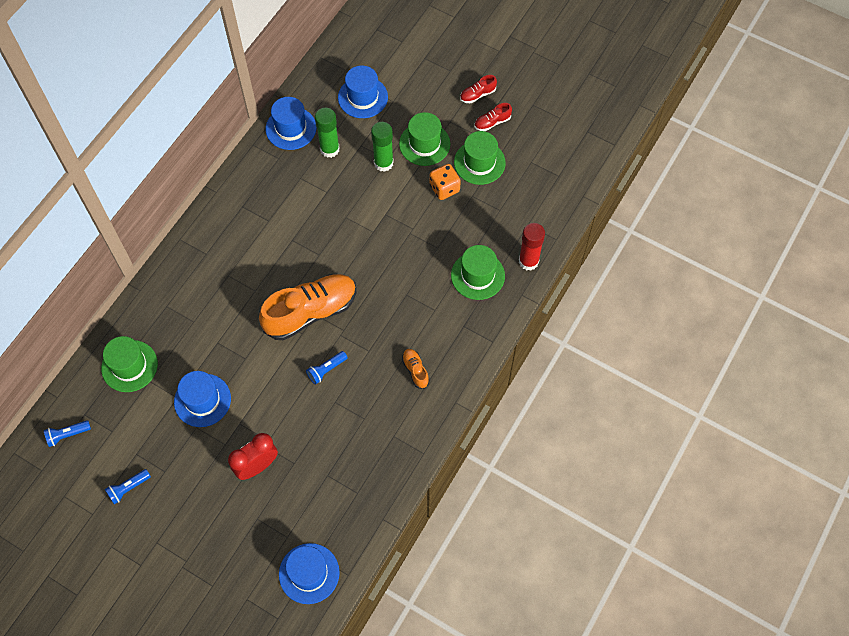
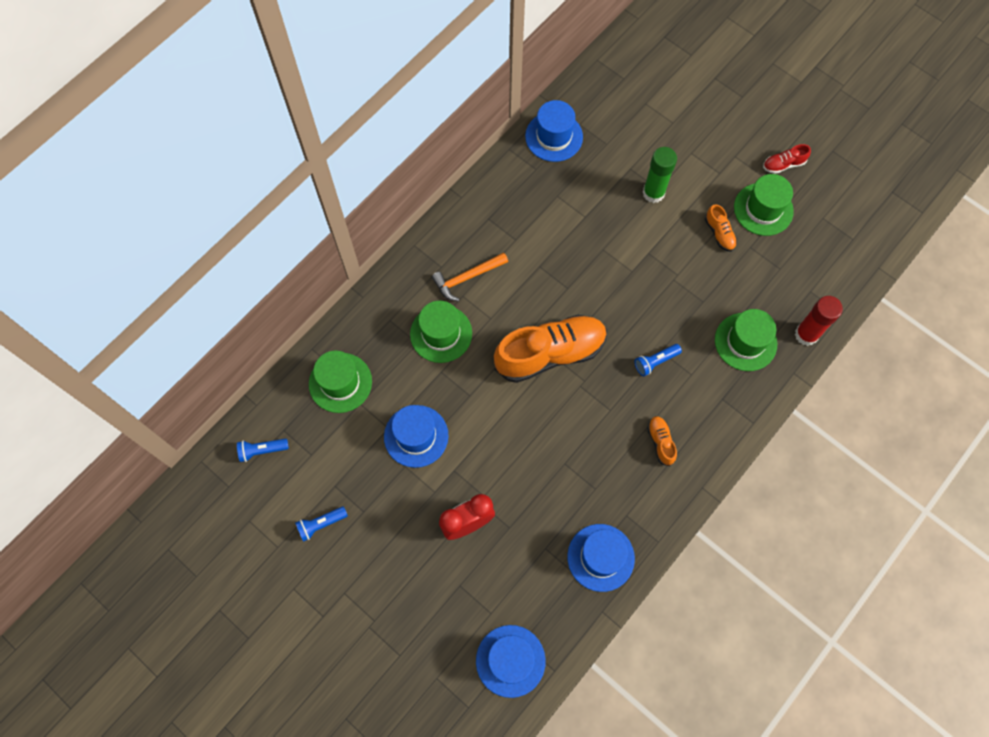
camera: 10 degrees right, 5 degrees up
(230, 259) = (467, 278): none -> orange hammer
(326, 370) = (559, 424): blue flashlight -> blue flashlight (655, 362)
(329, 149) = (594, 168): green glue stick -> none
(363, 97) = (639, 113): blue hat -> blue hat (600, 557)
(424, 144) = (703, 178): green hat -> green hat (441, 333)
(444, 188) = (719, 233): orange dice -> orange shoe
(477, 95) = (770, 129): red shoe -> none

